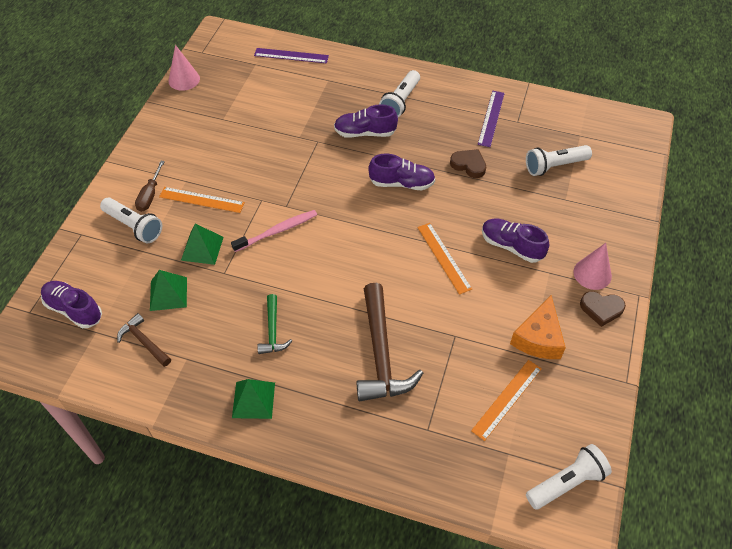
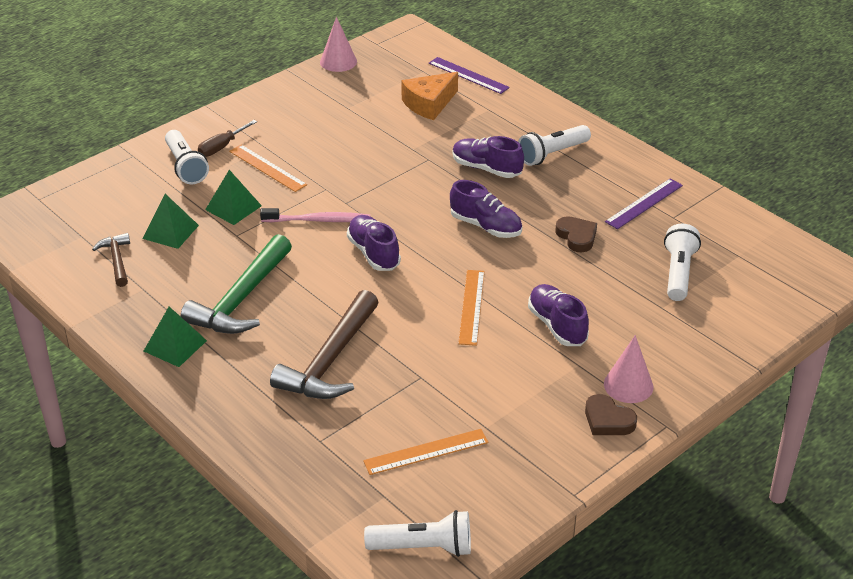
camera: 30 degrees right, 15 degrees down
(74, 309) = (77, 212): purple shoe -> purple shoe (373, 253)
(273, 331) = (241, 299): green hammer -> green hammer, size x1.90
(538, 338) = (510, 415): orange cheese -> orange cheese (429, 104)
(554, 166) = (678, 273): white flashlight -> white flashlight turned 90 degrees clockwise

